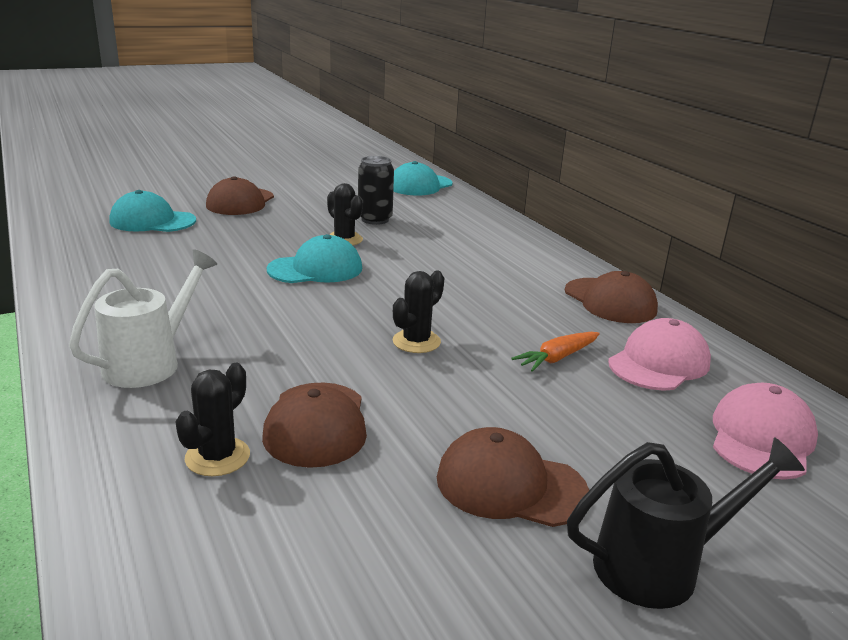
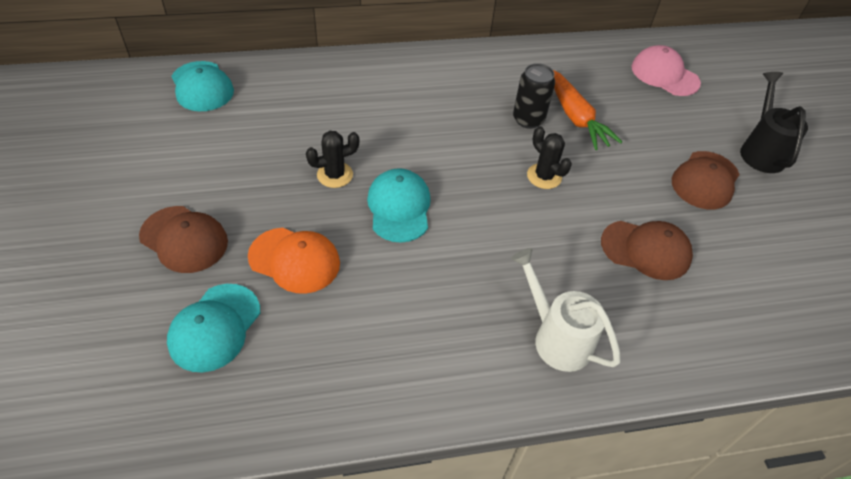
camera: 75 degrees left, 25 degrees up
(217, 457) = (680, 304): black cactus -> none
(230, 237) = (294, 260): none -> orange cap
(375, 219) = (290, 142): black can -> black can (528, 119)
(557, 358) = (575, 117): orange carrot -> orange carrot, size x1.61
(610, 301) = (500, 64): brown cap -> none
(659, 363) = (586, 77): pink cap -> none

